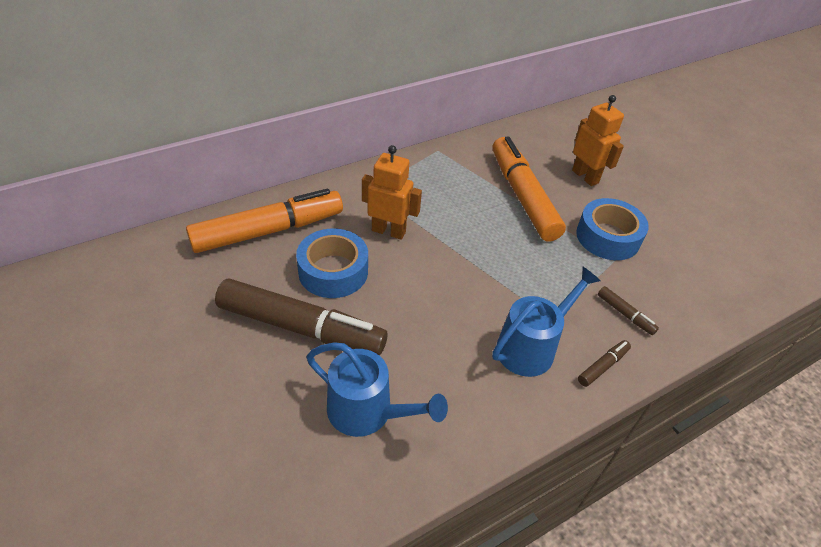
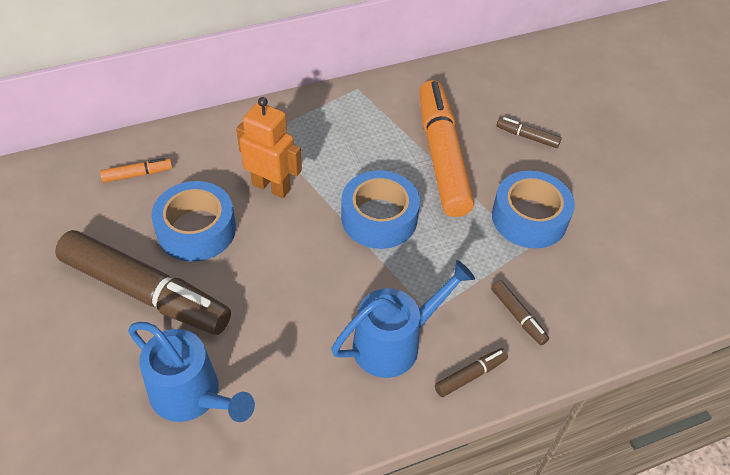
camera: 10 degrees right, 5 degrees up
(269, 231) = (137, 174): orange marker -> orange marker, size x0.41
(487, 248) = (379, 218): none -> blue tape
(585, 176) = (527, 137): orange robot -> brown marker

